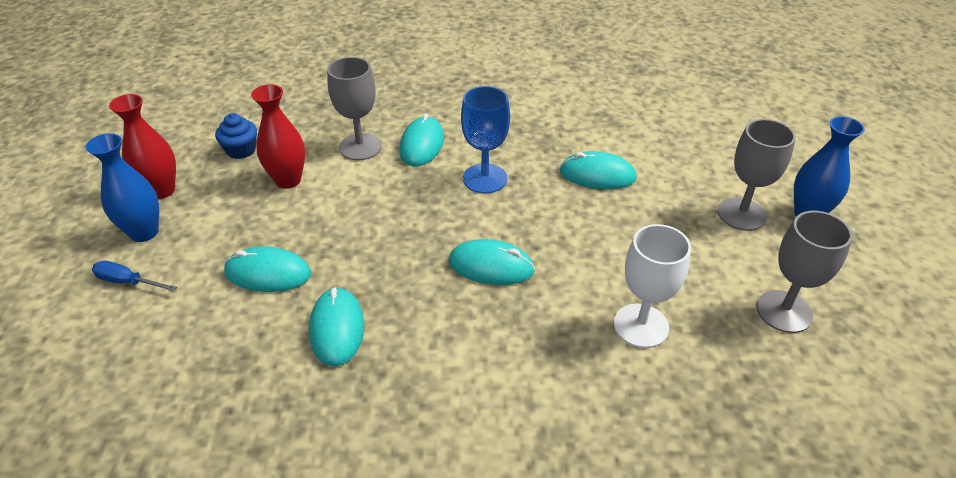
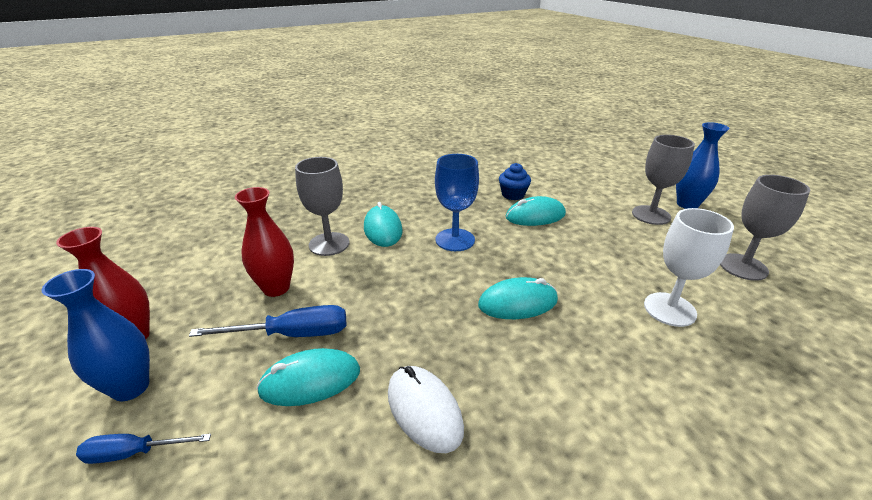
camera: 25 degrees left, 10 degrees down
(241, 150) = (209, 276): blue cupcake -> blue cupcake (513, 195)
(276, 229) = (292, 334): none -> blue screwdriver
(337, 329) = (424, 410): turquoise mouse -> white mouse

